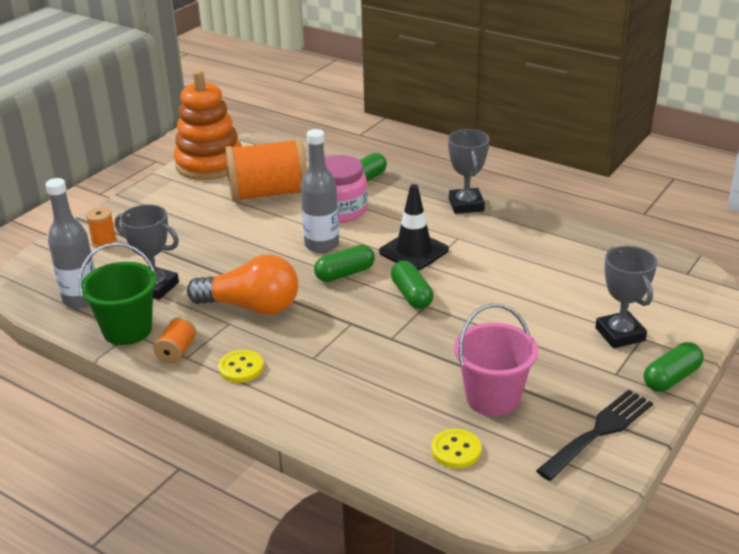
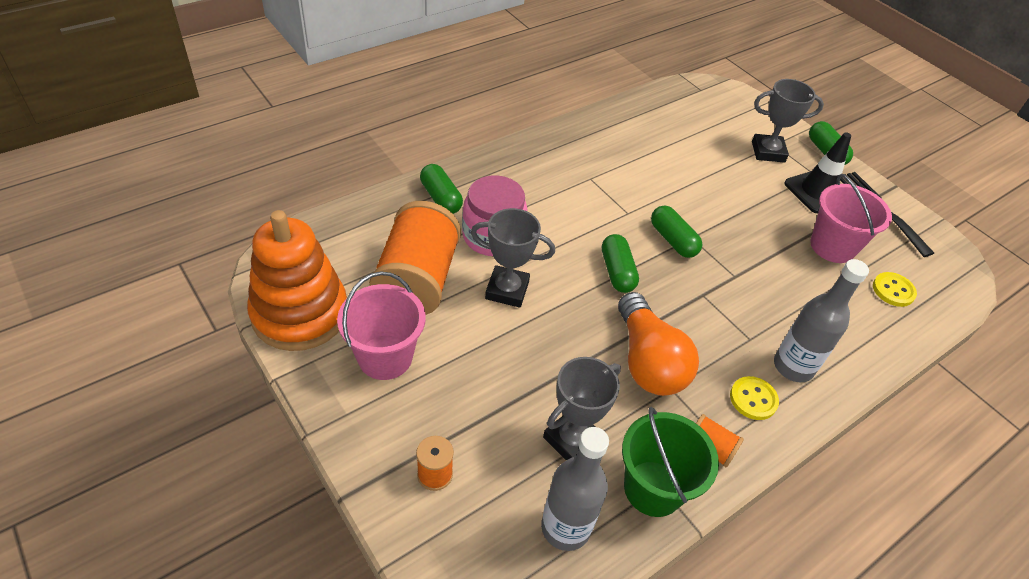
camera: 75 degrees left, 15 degrees up
(190, 201) = (385, 357): none -> pink bucket
(251, 306) = (648, 361): orange light bulb -> orange light bulb turned 135 degrees clockwise
(321, 245) = (554, 271): grey bottle -> grey bottle (793, 367)
(411, 295) = (673, 240): green capsule -> green capsule turned 60 degrees clockwise
(413, 251) = (599, 213): black traffic cone -> black traffic cone (817, 192)
(466, 205) = (536, 152): grey trophy -> grey trophy (507, 290)

